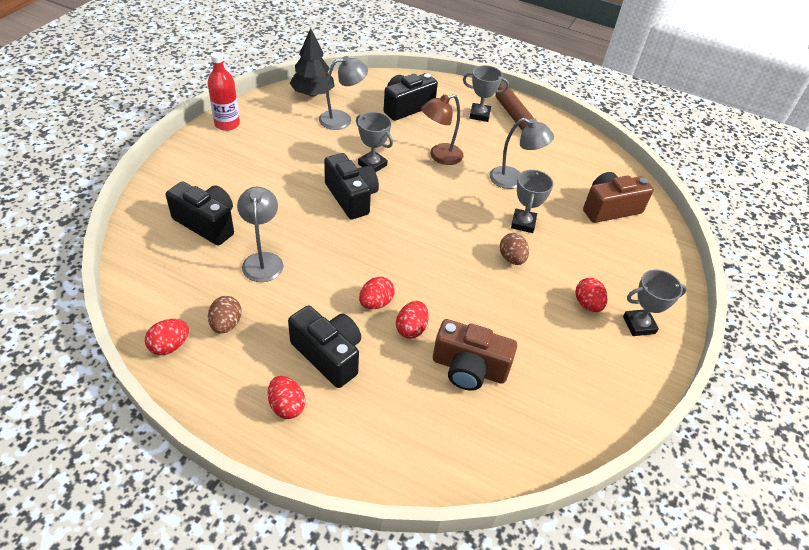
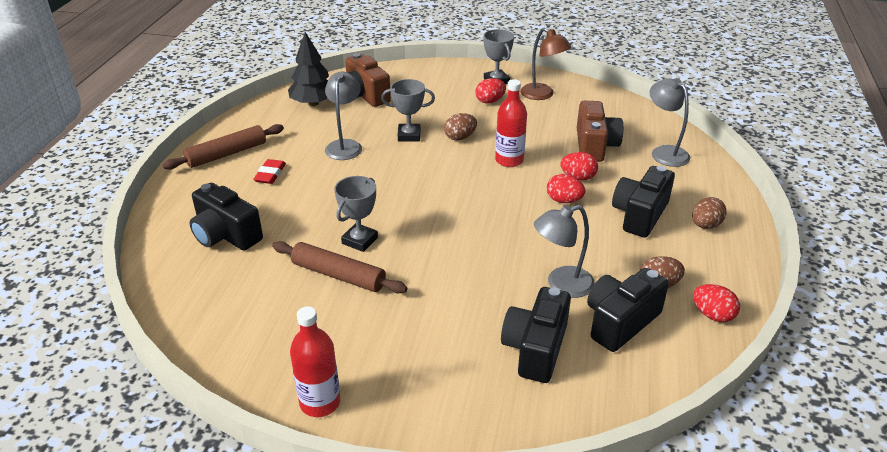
camera: 100 degrees left, 10 degrees down
(286, 406) = (705, 225): red egg -> brown egg
(312, 93) = (211, 330): black tree -> black tree (313, 103)
(337, 148) = (338, 275): none -> brown rolling pin
(342, 119) = (271, 285): grey lamp -> grey lamp (664, 152)
(351, 197) = (426, 244): black camera -> black camera (620, 322)
(439, 156) = (323, 195): brown lamp -> brown lamp (542, 95)
(459, 284) = (509, 160): none -> red bottle
(478, 134) = (270, 174): none -> red eraser
(479, 115) = (229, 178): grey trophy -> none

